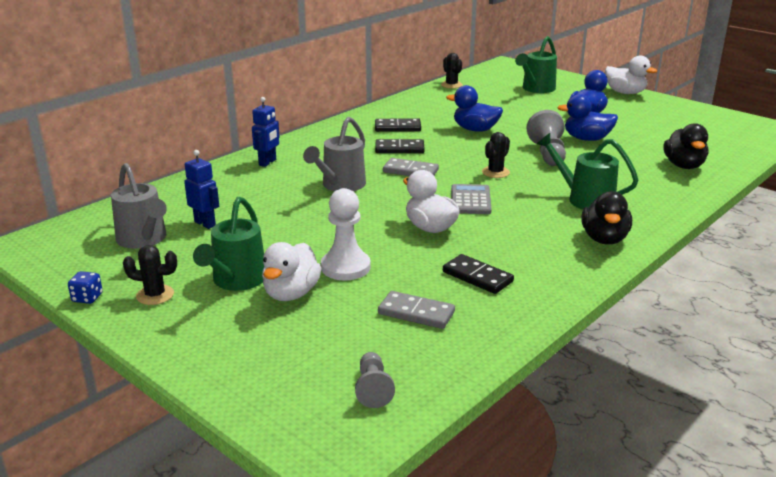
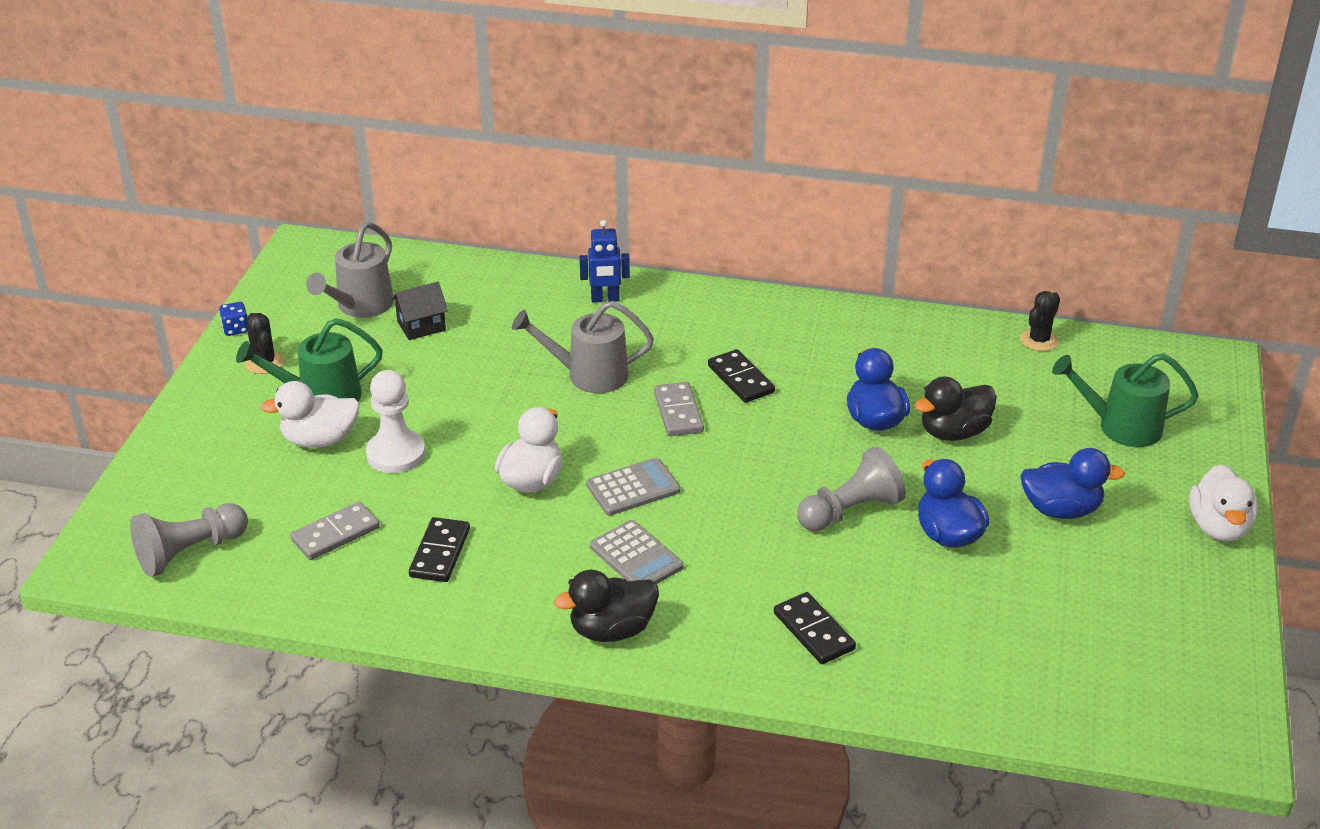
camera: 60 degrees right, 10 degrees up
(205, 223) = (421, 326): blue robot -> black house
(373, 389) = (189, 552): grey pawn -> grey pawn, size x1.62
(397, 127) = (812, 352): black domino -> black domino (813, 631)
(416, 313) = (335, 534): grey domino -> grey domino turned 60 degrees clockwise
(495, 172) = (739, 483): black cactus -> none
(539, 215) = (636, 557): none -> grey calculator
(584, 199) = (720, 584): green watering can -> none
(683, 166) = (935, 658): black duck -> black duck (954, 432)

